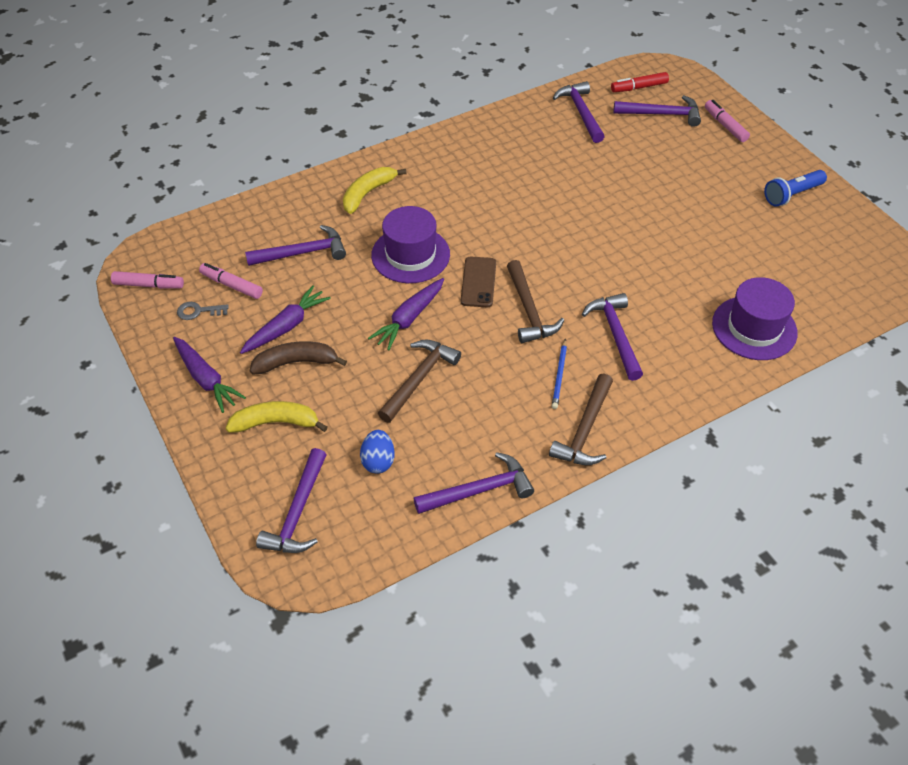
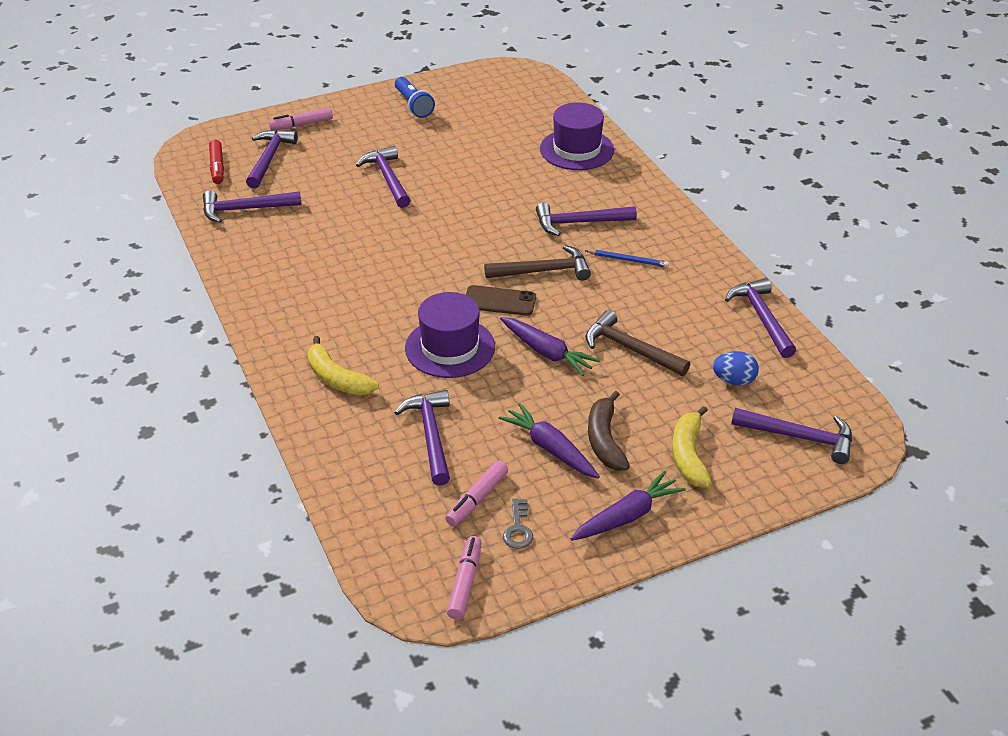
camera: 85 degrees left, 10 degrees down
(585, 430) = (691, 251): brown hammer -> none
(653, 191) = (387, 178): none -> purple hammer

